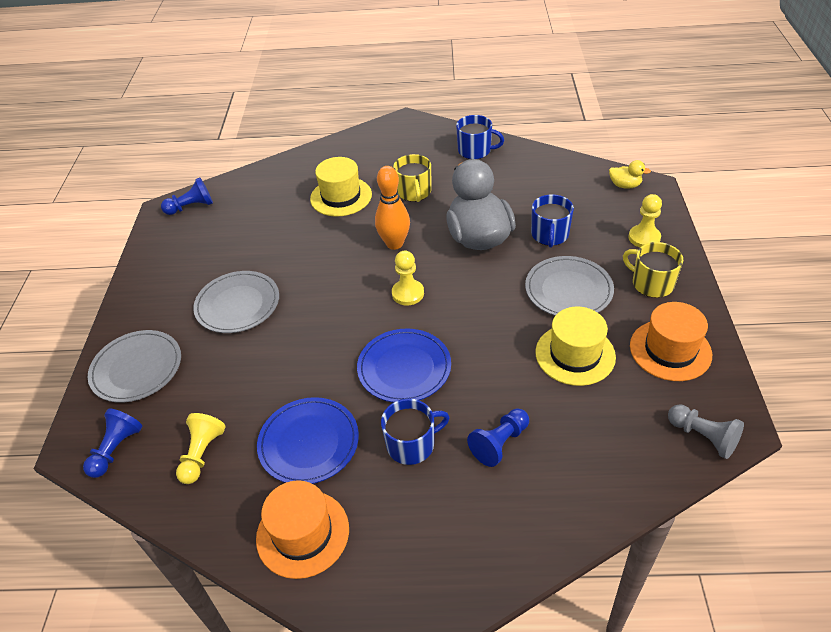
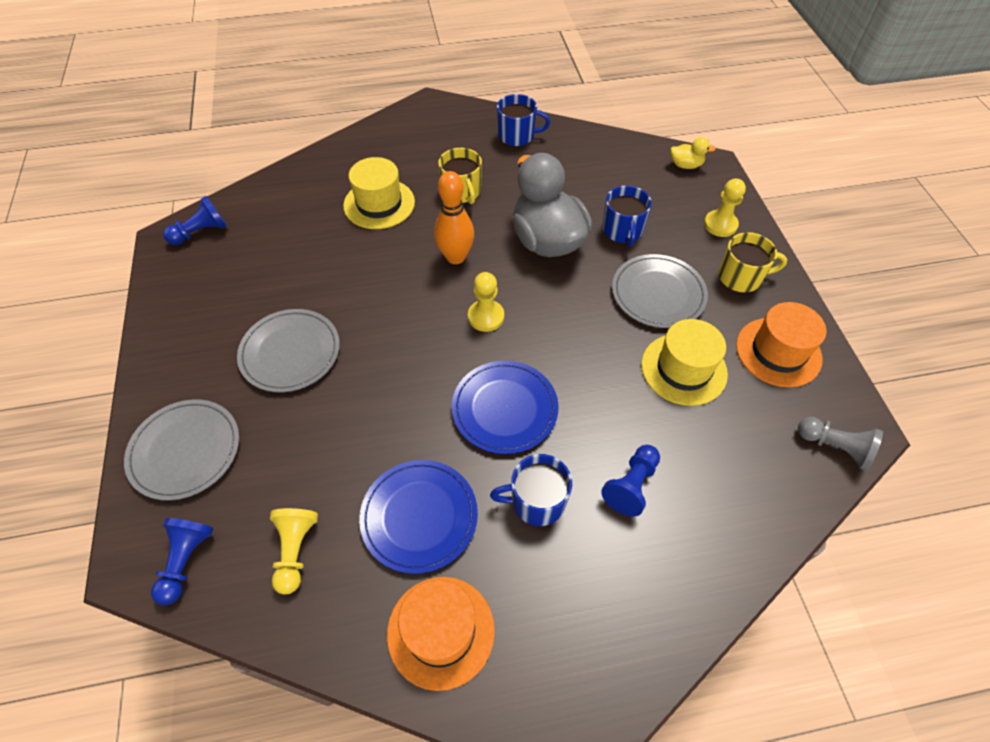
camera: 15 degrees left, 10 degrees up
(412, 444) = (536, 501): blue mug -> blue mug turned 150 degrees counterclockwise
(651, 283) = (741, 277): yellow mug -> yellow mug turned 150 degrees clockwise

